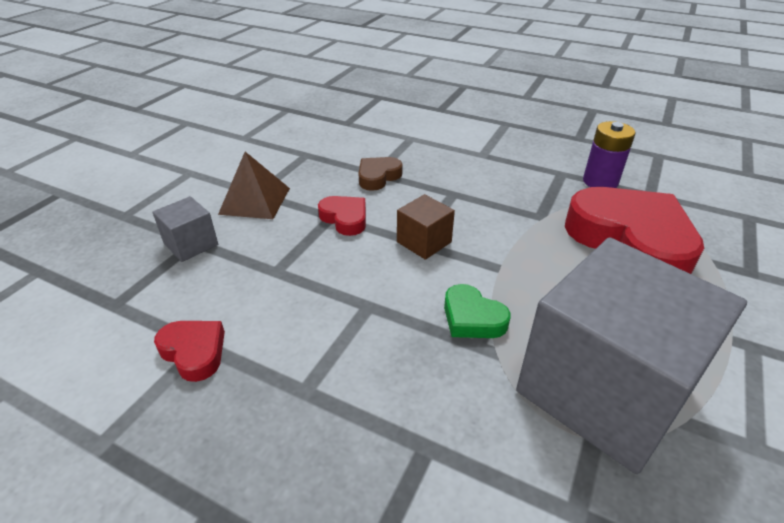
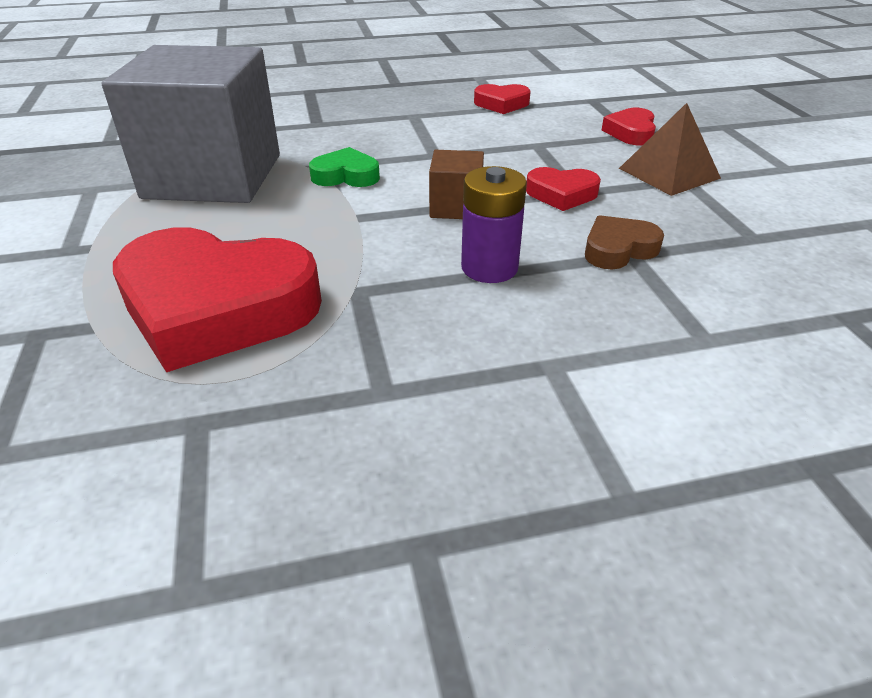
camera: 140 degrees right, 0 degrees up
(191, 244) = (631, 132): grey cube -> red heart
(378, 177) = (618, 249): brown heart -> brown heart turned 120 degrees counterclockwise
(600, 182) = (302, 404): purple battery -> purple battery (489, 267)

